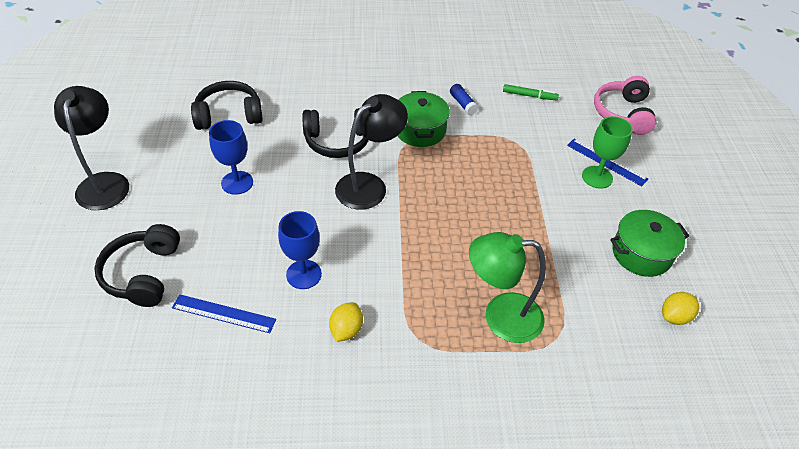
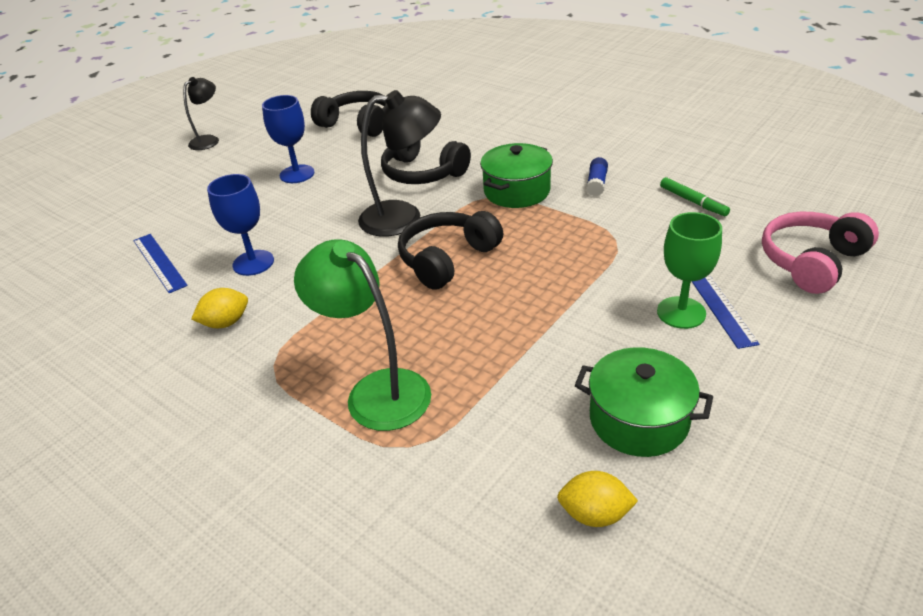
camera: 45 degrees right, 10 degrees down
(105, 182) = (209, 140): black lamp -> black lamp, size x0.59
(143, 274) = (149, 209): black headphones -> black headphones (447, 259)

